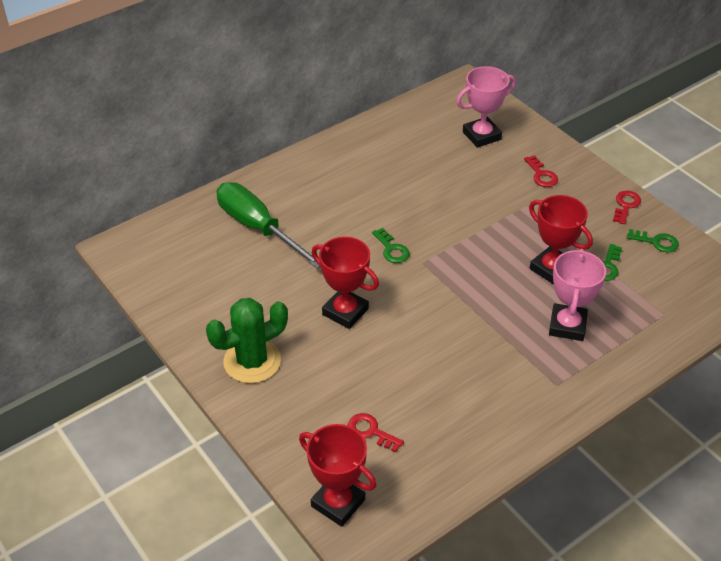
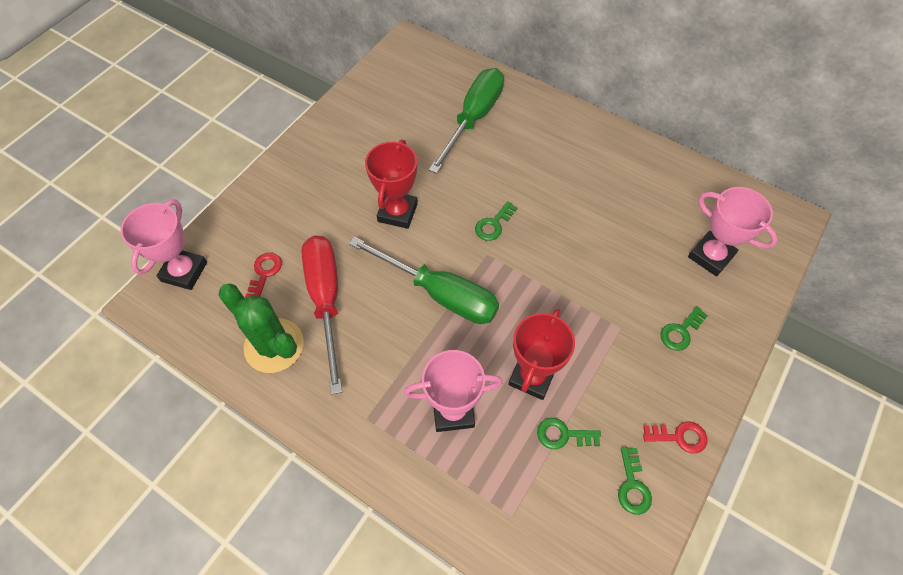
camera: 70 degrees right, 15 degrees up
(252, 361) = (317, 166): green cactus -> green cactus (274, 345)
(338, 503) = (184, 272): red trophy -> pink trophy
(424, 388) = (326, 300): none -> red screwdriver
(450, 304) = (440, 293): none -> green screwdriver
(541, 175) = (680, 332): red key -> green key

